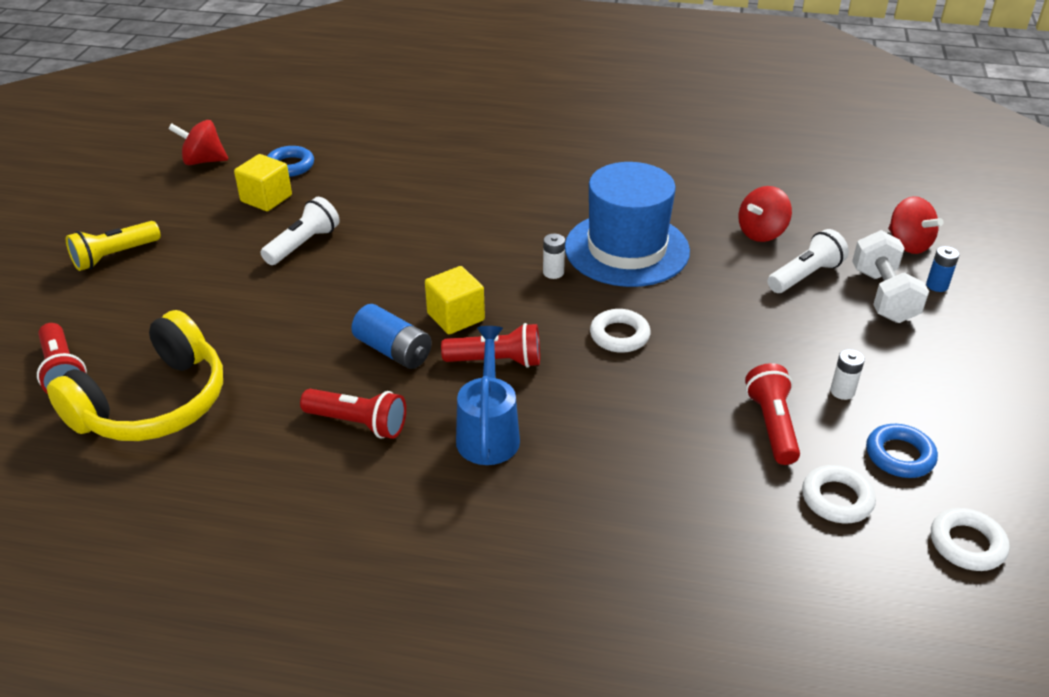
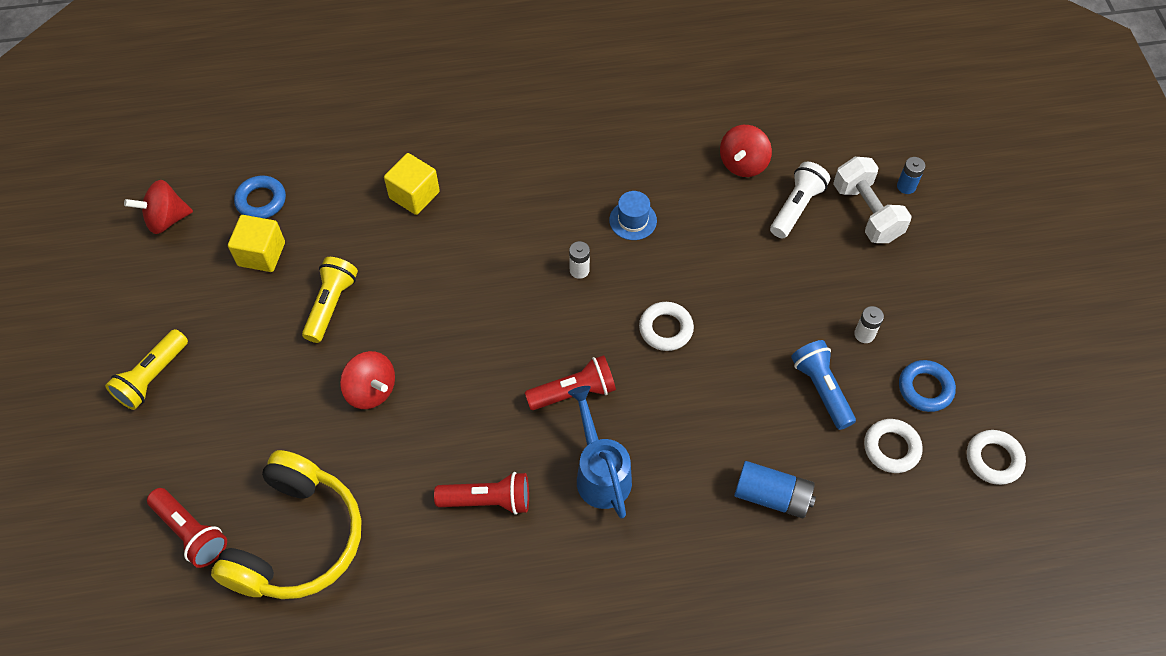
camera: 20 degrees left, 20 degrees up
(303, 244) = (331, 305): white flashlight -> yellow flashlight
(393, 351) = (479, 409): blue battery -> blue battery (772, 496)
(455, 317) = (516, 352): yellow cube -> yellow cube (414, 195)
(627, 249) = (633, 220): blue hat -> blue hat, size x0.40
(772, 425) = (821, 389): red flashlight -> blue flashlight
(908, 244) = (870, 141): red spinning top -> red spinning top (371, 390)

